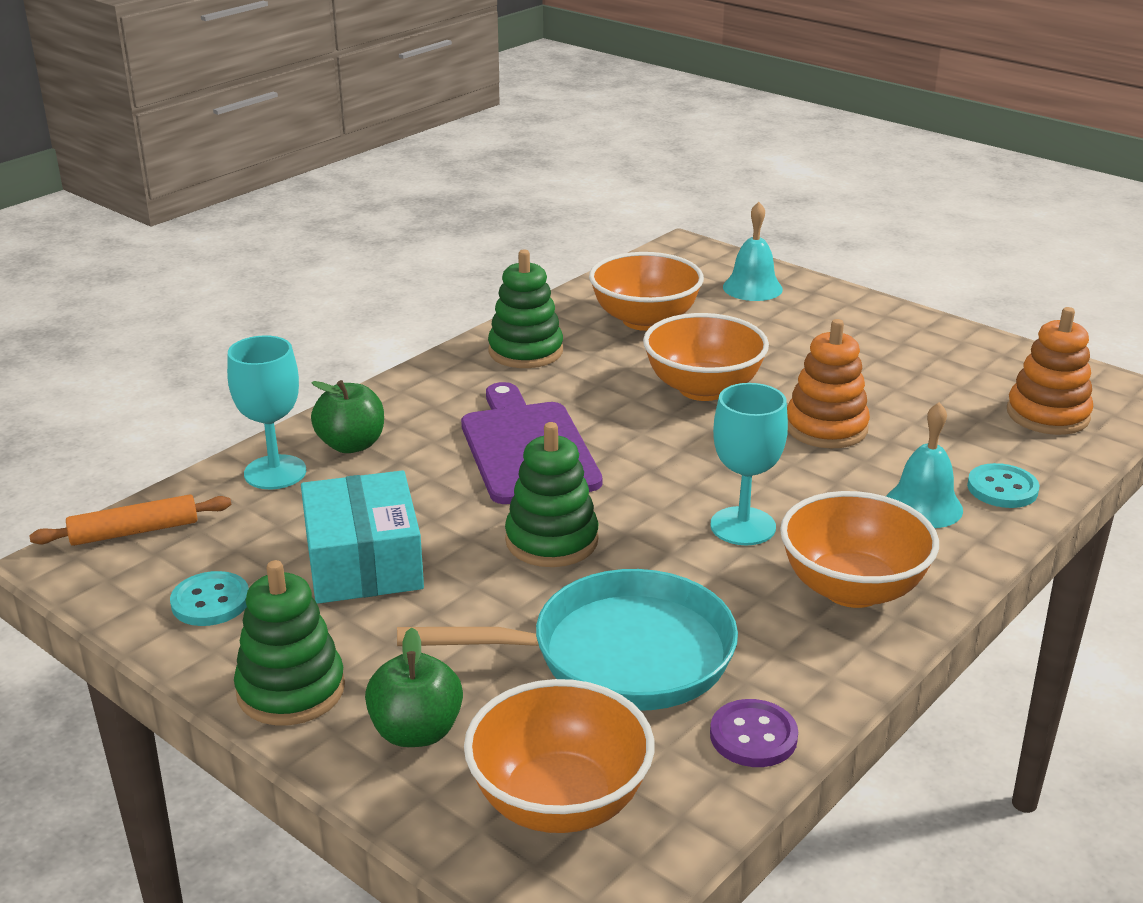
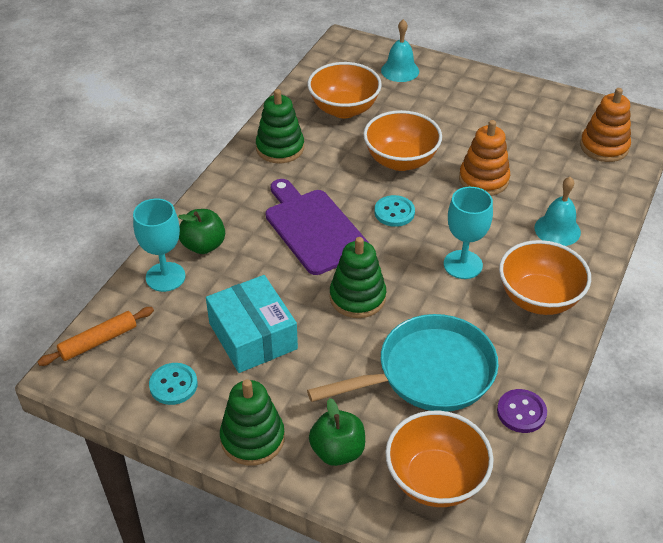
camera: 15 degrees left, 15 degrees up
(1002, 489) = (596, 208): turquoise button -> turquoise button (394, 212)

